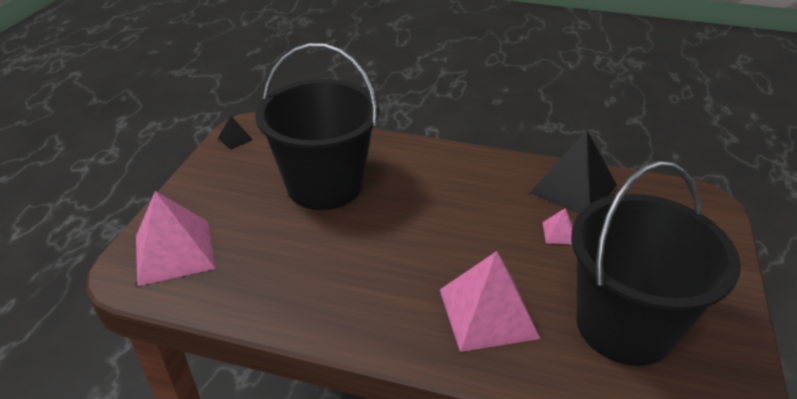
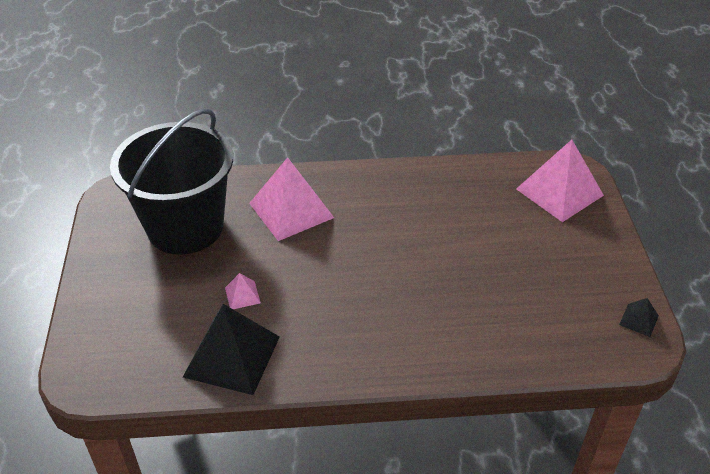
camera: 160 degrees right, 5 degrees up
(324, 185) = (492, 286): black bucket -> none

